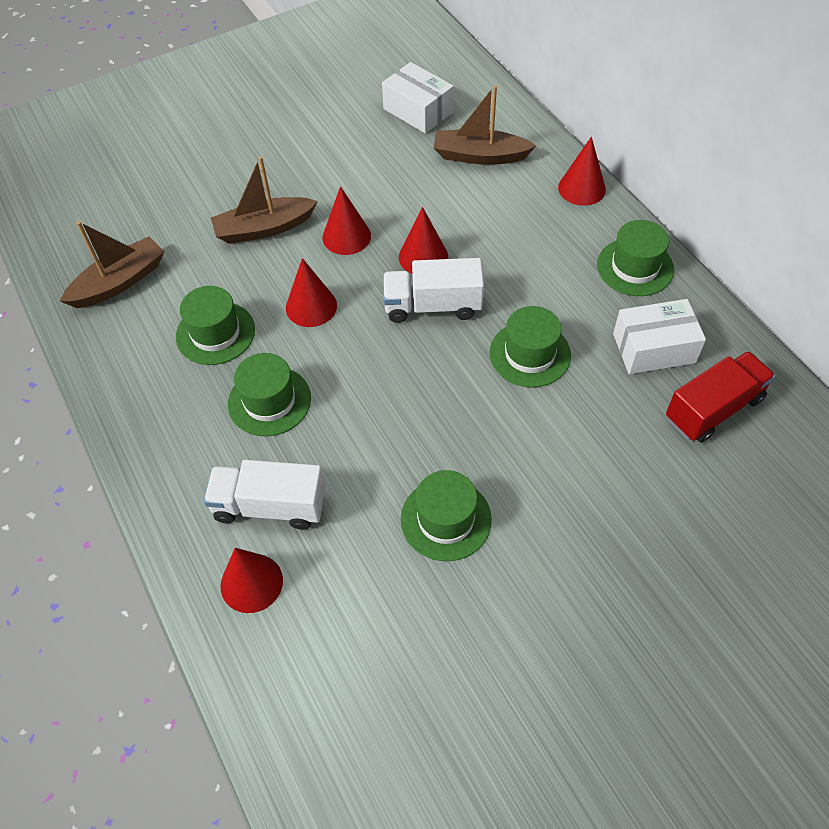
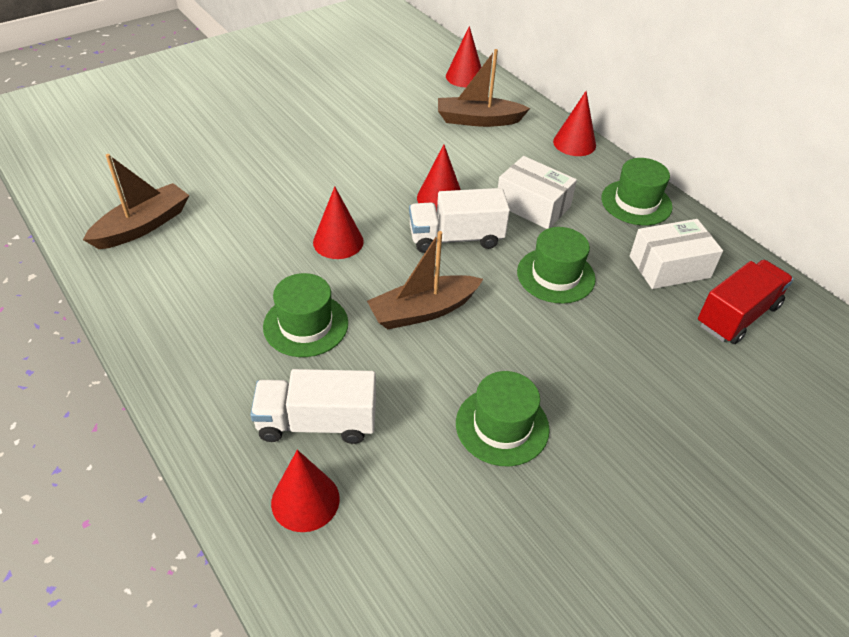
camera: 10 degrees left, 10 degrees down
(215, 333) = (244, 267): green hat -> none
(264, 228) = (284, 179): brown boat -> brown boat (423, 311)
(346, 236) = (365, 184): red cone -> red cone (465, 77)
(418, 110) = (416, 87): white box -> white box (533, 205)

